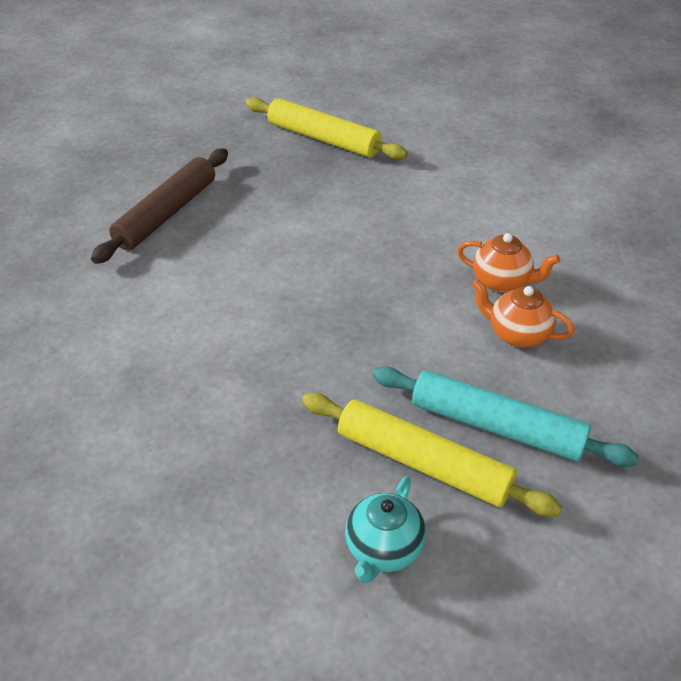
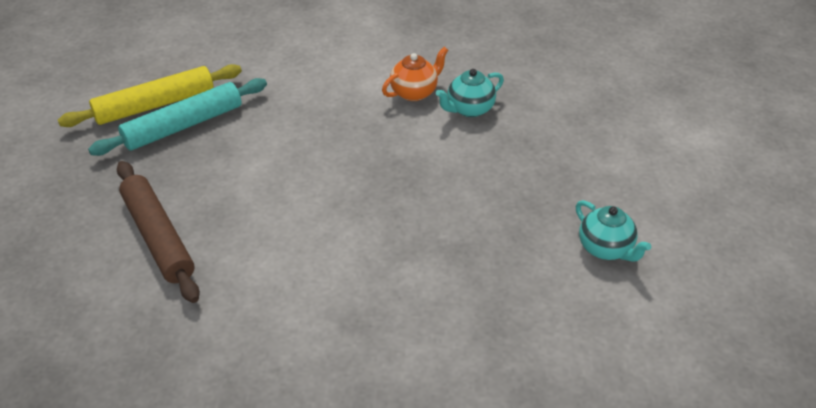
camera: 60 degrees left, 0 degrees up
(423, 463) = (549, 201): yellow rolling pin -> none
(497, 426) = (541, 155): turquoise rolling pin -> turquoise rolling pin (183, 125)
(517, 334) = (469, 109): orange teapot -> turquoise teapot

